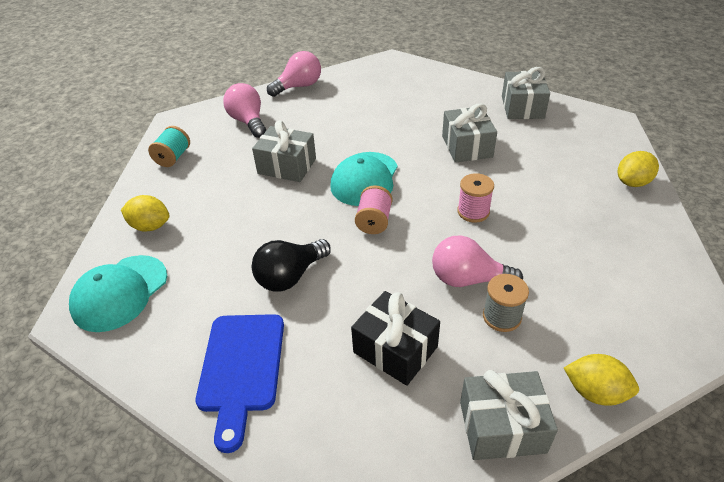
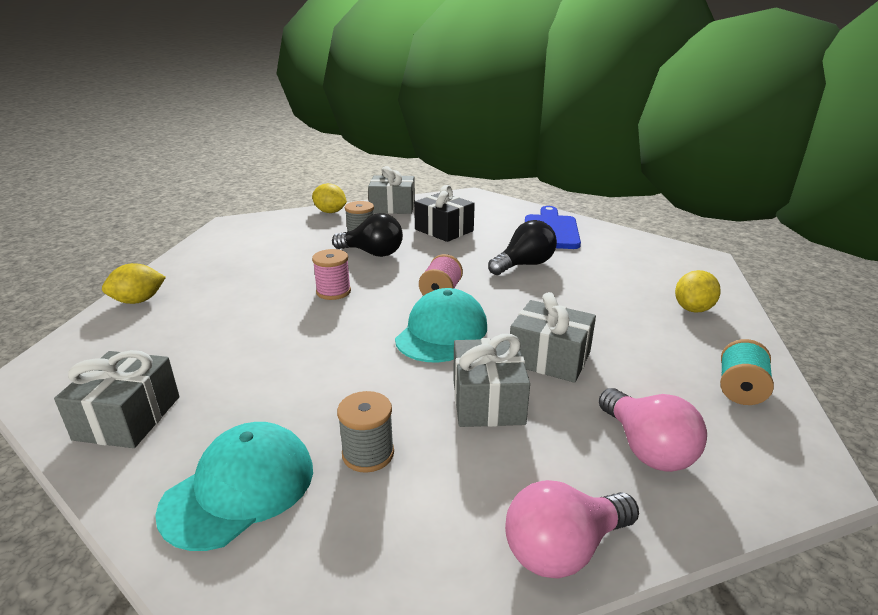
camera: 175 degrees left, 15 degrees down
(120, 293) = (676, 266): turquoise cap -> turquoise cap (239, 488)
(150, 226) = (693, 309): yellow lemon -> yellow lemon turned 75 degrees counterclockwise
(387, 106) = (368, 454): none -> grey spool
(467, 146) = (283, 359): grey gift -> grey gift (488, 401)
(468, 279) = (372, 253): pink light bulb -> black light bulb

